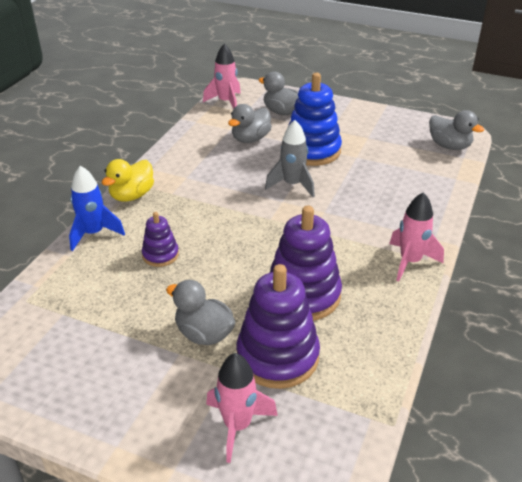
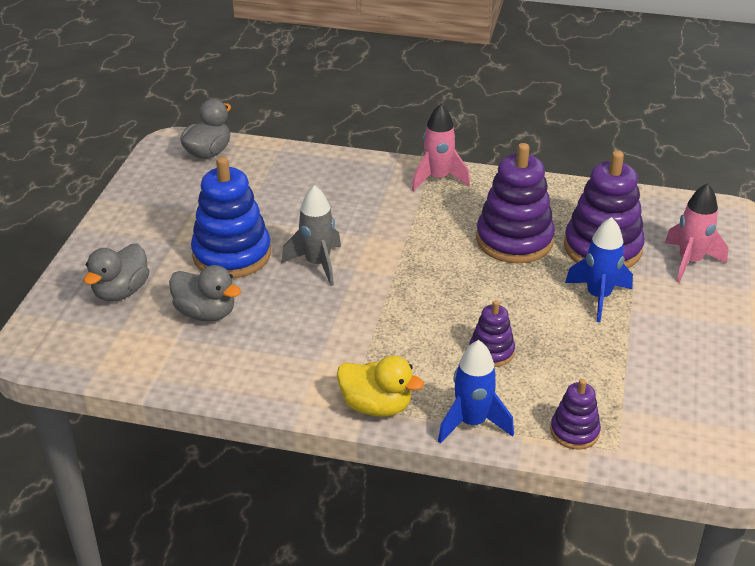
camera: 100 degrees left, 0 degrees up
(56, 281) = (574, 431): none -> purple stacking toy
(204, 334) = (598, 297): grey duck -> blue rocket
(226, 102) = (87, 354): pink rocket -> none

